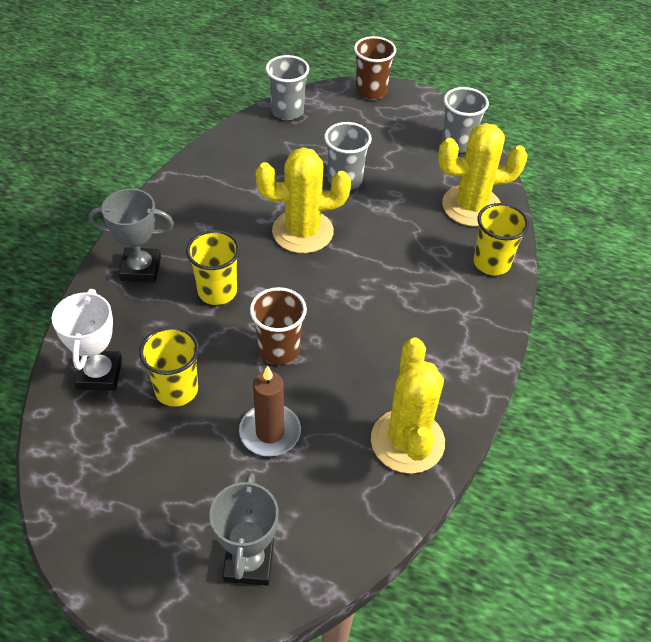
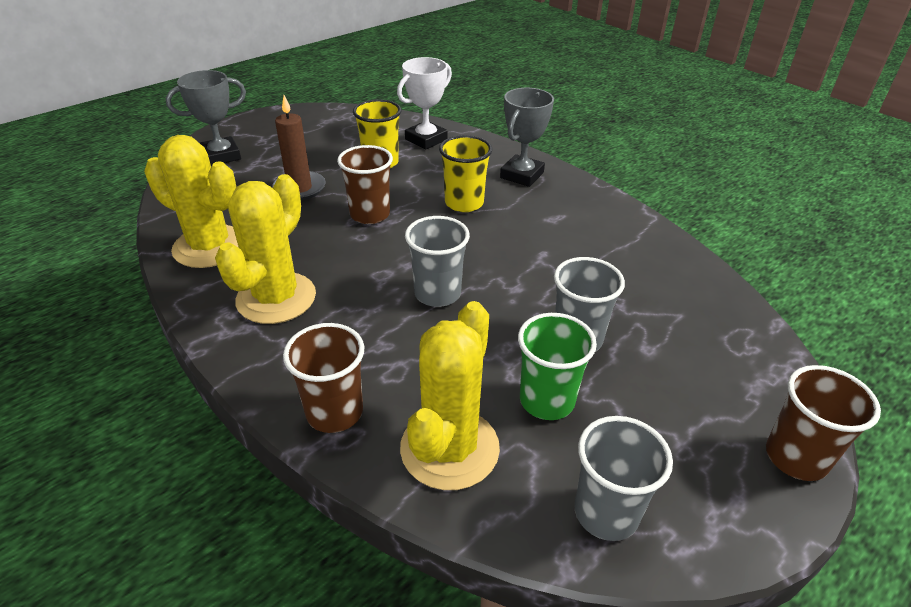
camera: 120 degrees right, 10 degrees down
(100, 374) = (426, 139): white trophy -> white trophy turned 75 degrees counterclockwise
(249, 562) = (221, 156): grey trophy -> grey trophy turned 60 degrees counterclockwise
(287, 111) = (753, 338): grey cup -> grey cup (437, 293)
(302, 232) = (506, 274): yellow cactus -> yellow cactus (276, 298)
(406, 180) = (547, 400): none -> green cup
(491, 263) = (334, 412): yellow cup -> brown cup

